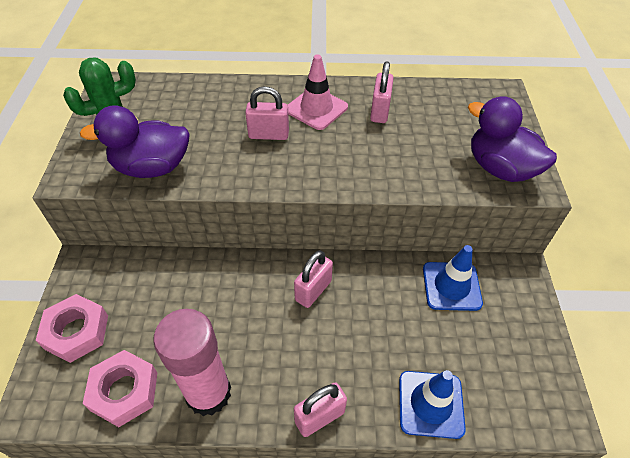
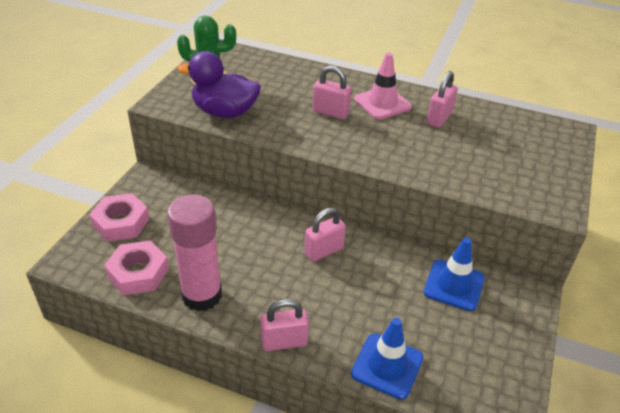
camera: 20 degrees right, 10 degrees down
(500, 168) = (530, 187): purple duck -> none

